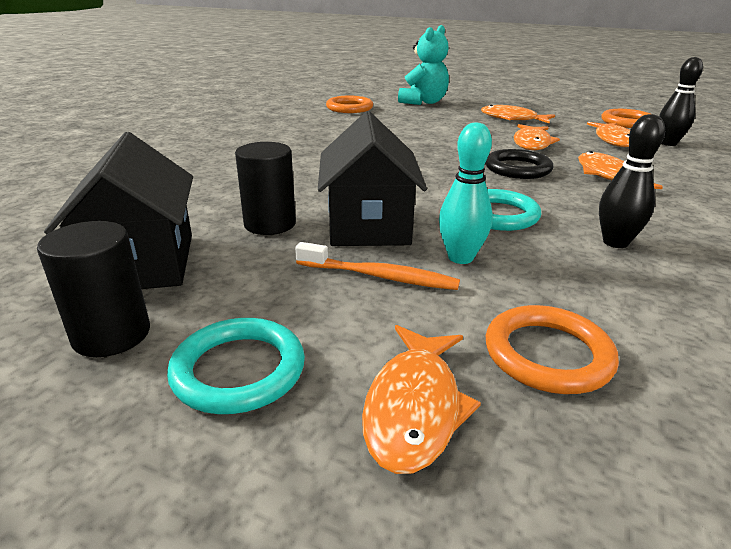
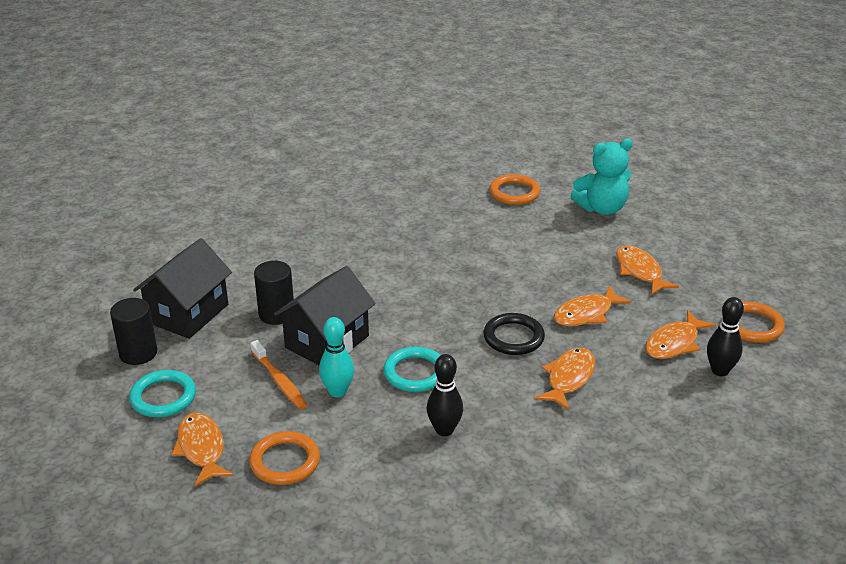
camera: 40 degrees right, 5 degrees up
(414, 407) = (201, 449): orange fish -> orange fish turned 105 degrees clockwise

